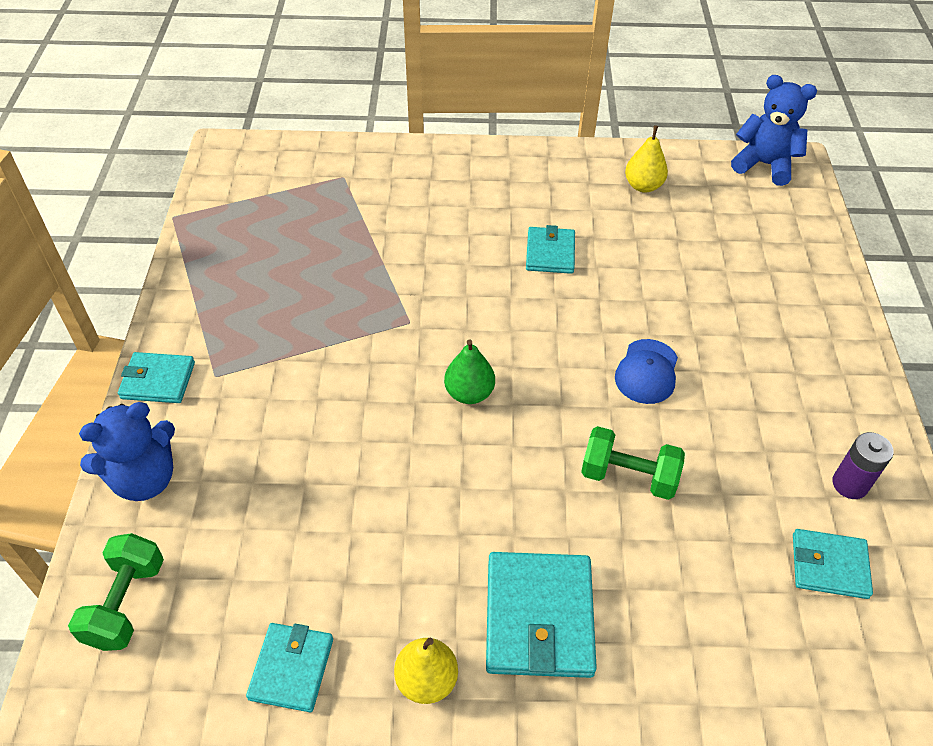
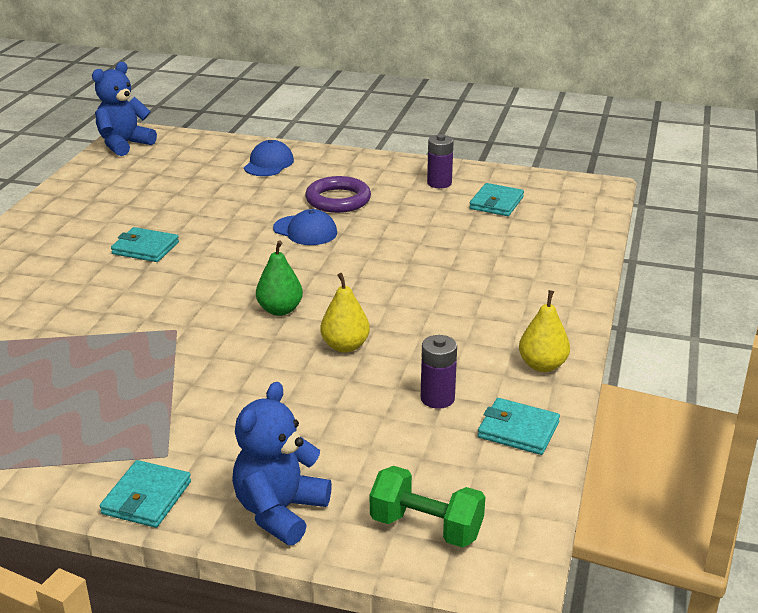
camera: 75 degrees left, 20 degrees down
(144, 478) = (280, 511): blue teddy bear -> blue teddy bear turned 135 degrees counterclockwise
(337, 575) = (437, 398): none -> purple battery
(539, 617) = (503, 310): turquoise wallet -> none
(628, 476) = (398, 256): green dumbbell -> none
(643, 186) = (101, 194): yellow pear -> yellow pear (345, 346)
(739, 384) = (338, 200): none -> purple ring
(795, 295) = (269, 164): none -> blue cap

